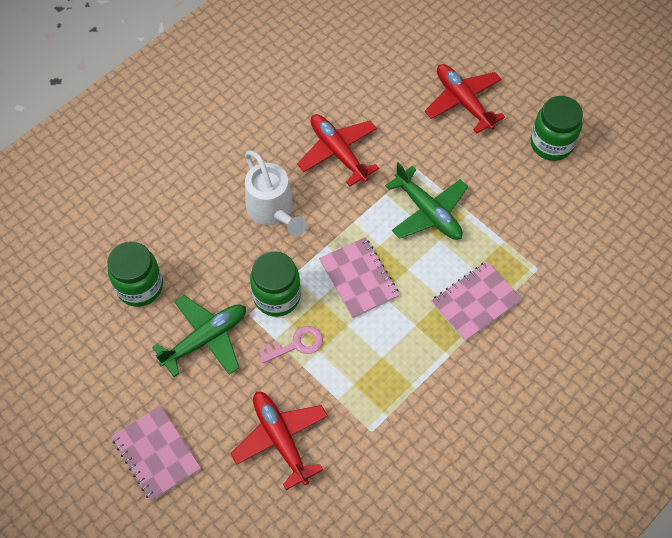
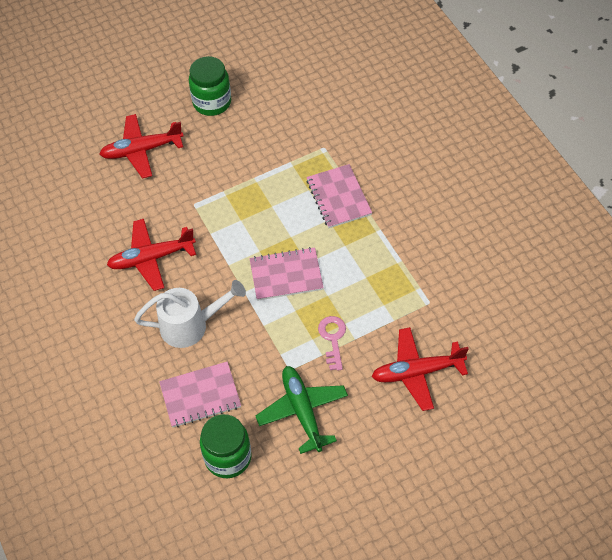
camera: 70 degrees left, 5 degrees down
(156, 454) = (402, 476): pink notebook -> pink notebook (200, 395)
(277, 296) = (280, 343): green jar -> none
(428, 212) = (241, 207): green plane -> none

